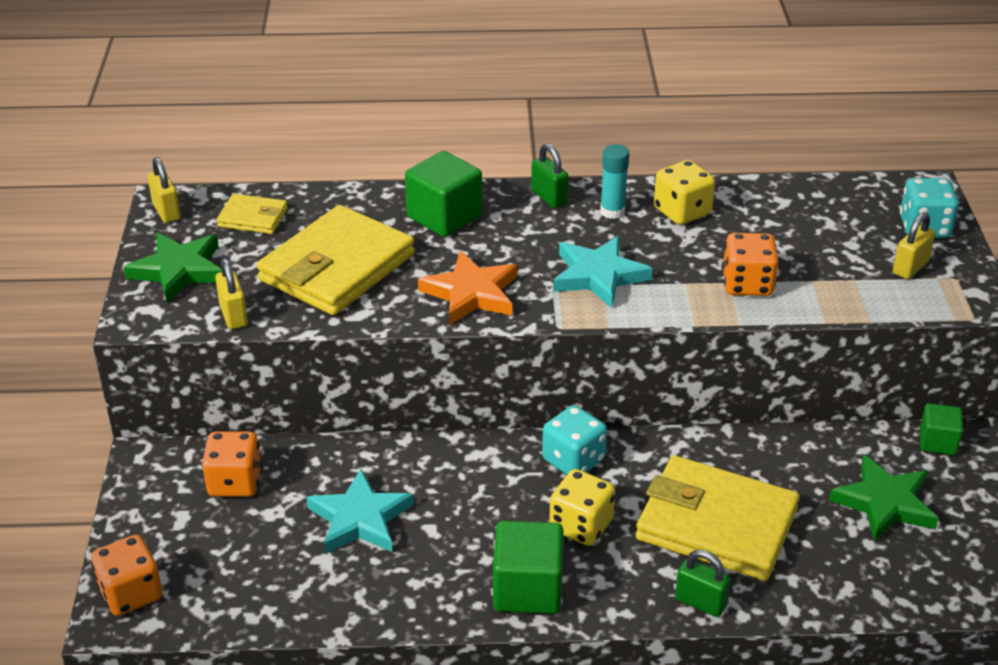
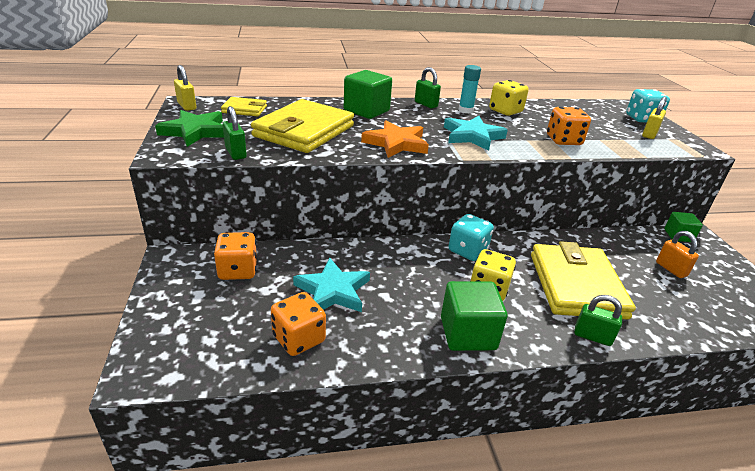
camera: 10 degrees left, 5 degrees down
(131, 593) = (156, 352): orange dice -> orange dice (299, 339)
(233, 315) = (236, 153): yellow padlock -> green padlock
(716, 524) = (576, 285): yellow wallet -> yellow wallet turned 75 degrees clockwise
(885, 503) = (671, 269): green star -> orange padlock

